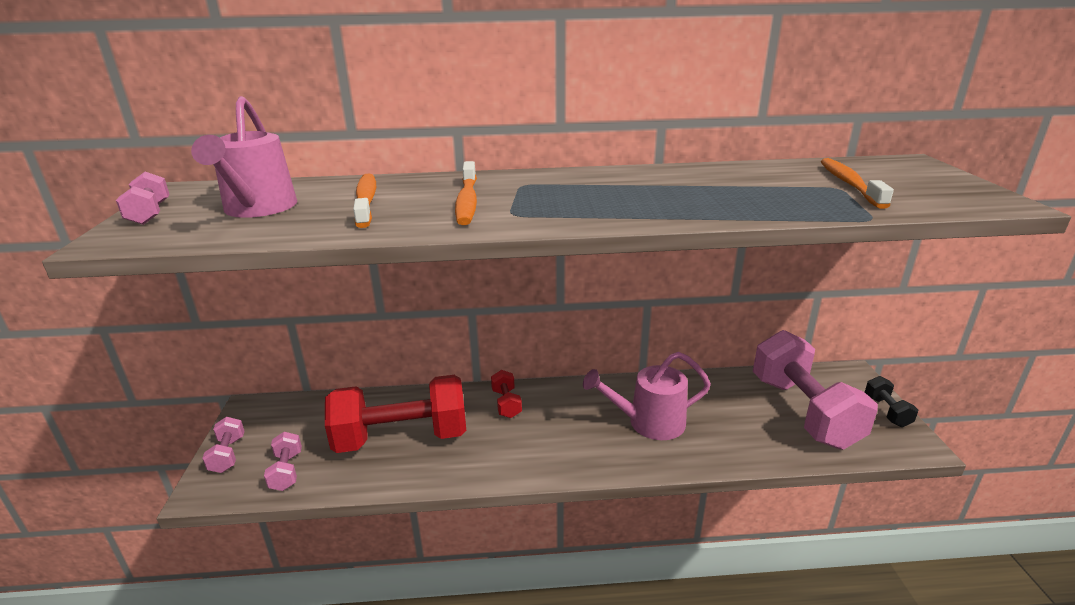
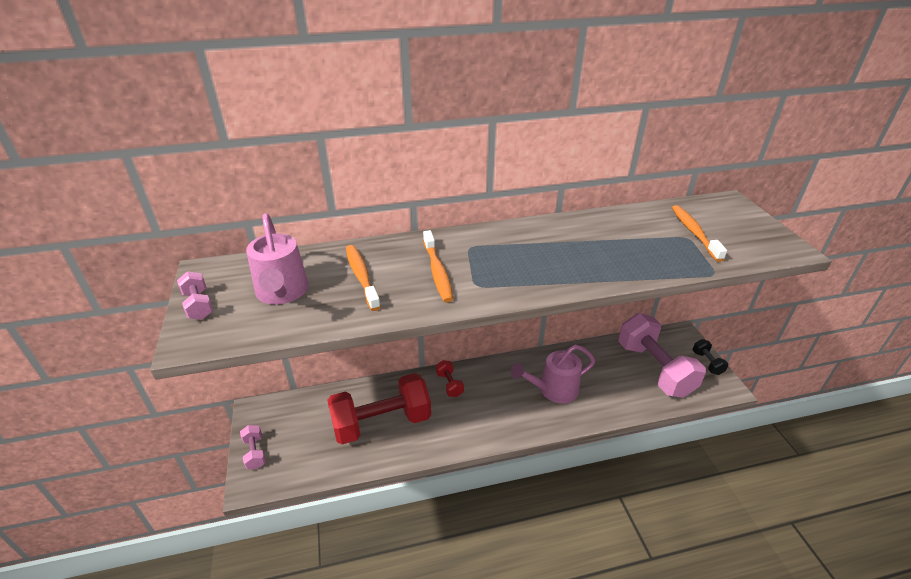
camera: 10 degrees left, 10 degrees up
(286, 471) = (306, 461): pink dumbbell -> none

